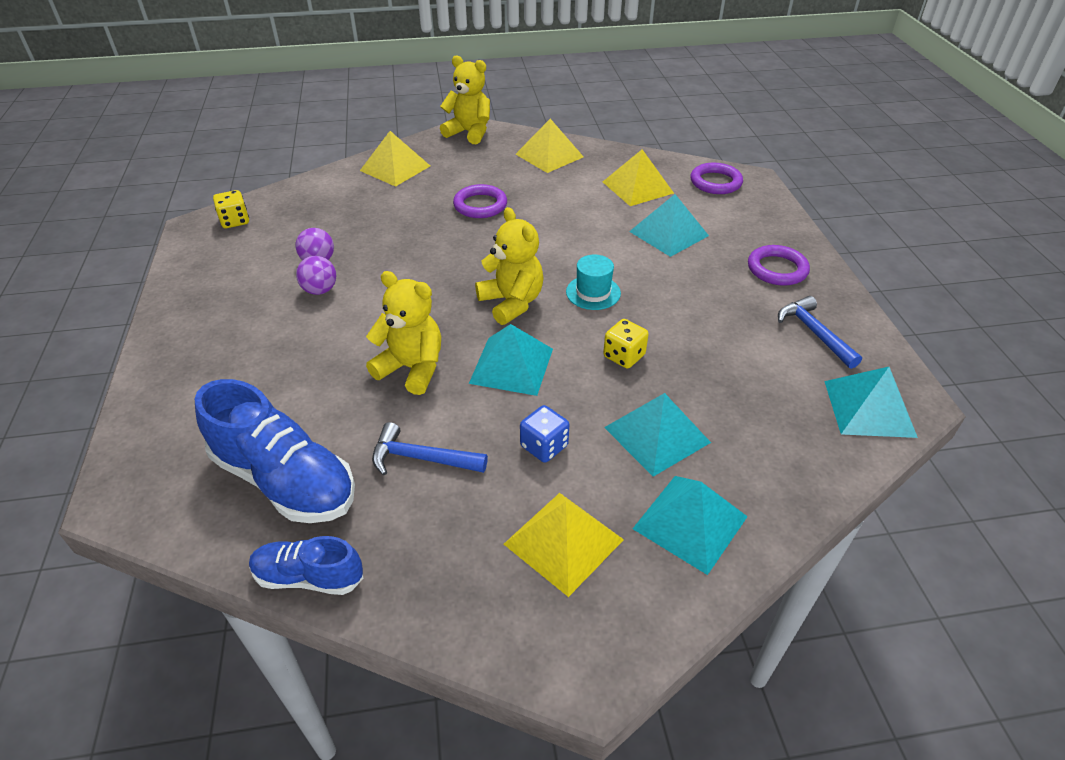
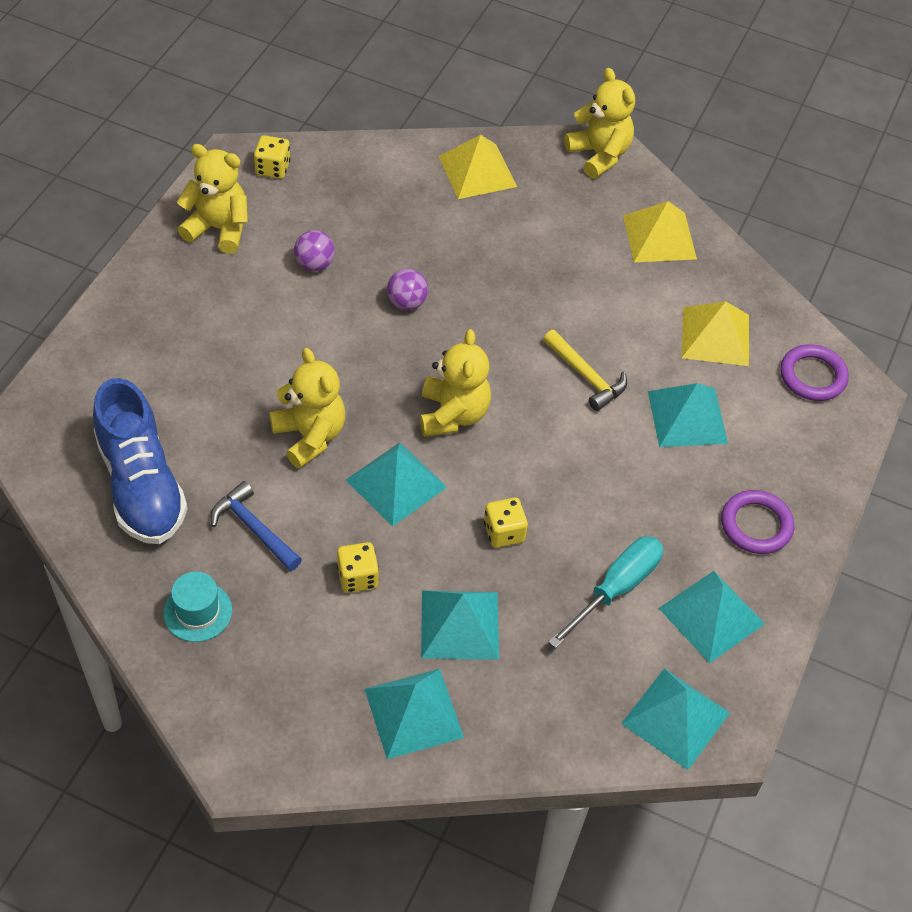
camera: 30 degrees right, 10 degrees up
(217, 272) = (218, 229): none -> yellow teddy bear
(309, 577) = (107, 577): blue shoe -> none
(320, 290) = (293, 302): purple ball -> purple ball (407, 302)
(480, 205) = (523, 272): purple ring -> none
(544, 446) = (357, 577): blue dice -> yellow dice
(563, 541) = (303, 665): yellow pyramid -> none
(581, 241) = (586, 376): none -> yellow hammer
(593, 292) = (540, 446): turquoise hat -> turquoise hat (197, 612)
(737, 349) = (616, 588): none -> turquoise screwdriver
(814, 333) = (711, 616): blue hammer -> turquoise pyramid

